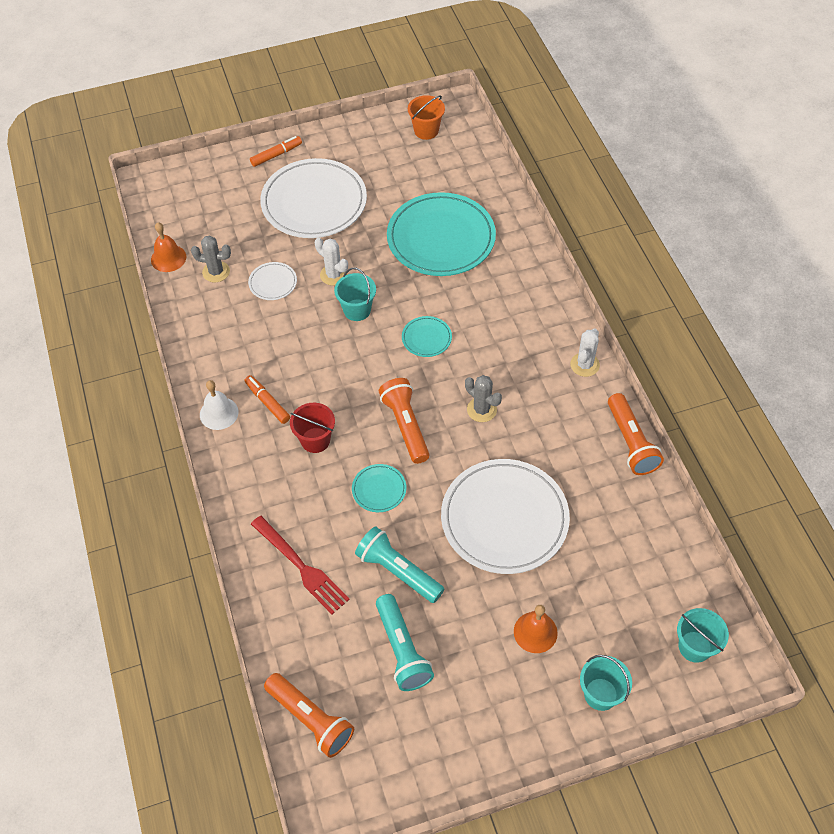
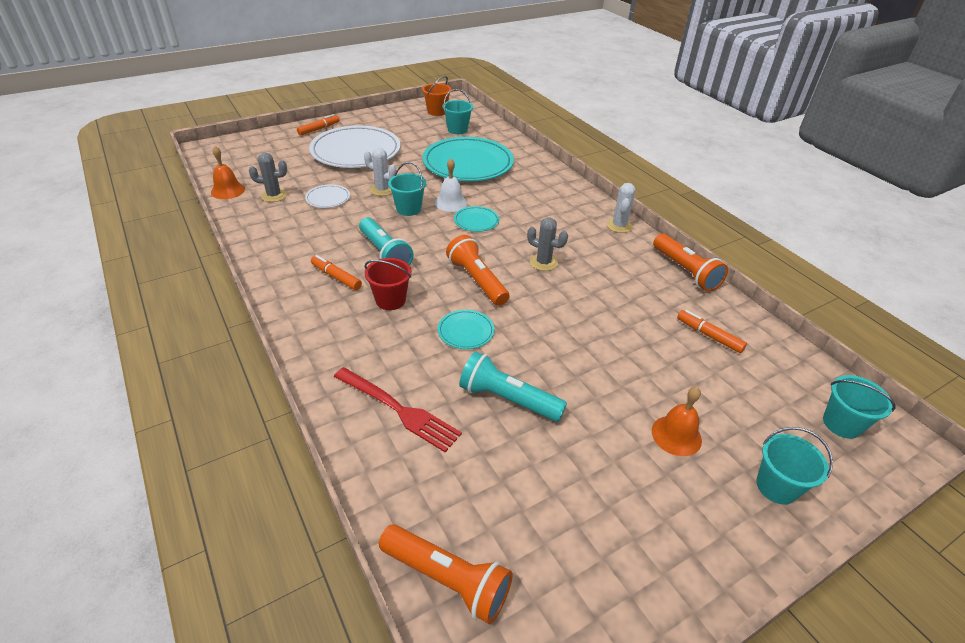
camera: 15 degrees left, 15 degrees down
(219, 413) = (287, 290): white bell -> white bell (451, 202)
(402, 650) = (538, 477): turquoise flashlight -> turquoise flashlight (385, 253)
(444, 171) = (457, 130): none -> turquoise bucket
(504, 519) = (599, 340): white plate -> none
(616, 530) = (709, 335): none -> orange marker

